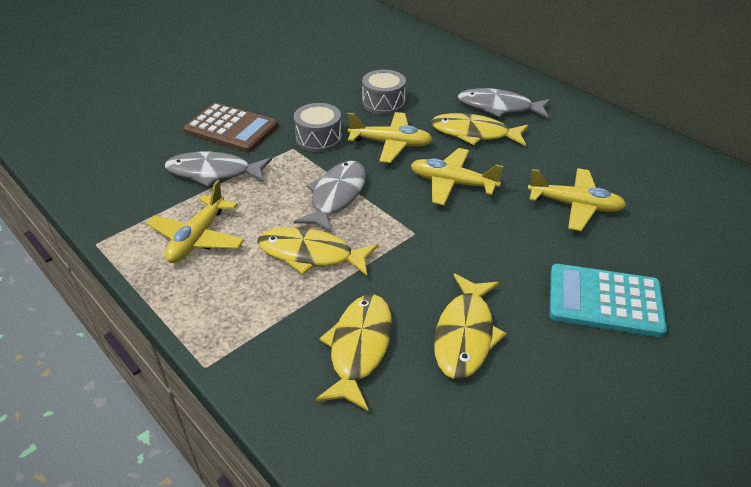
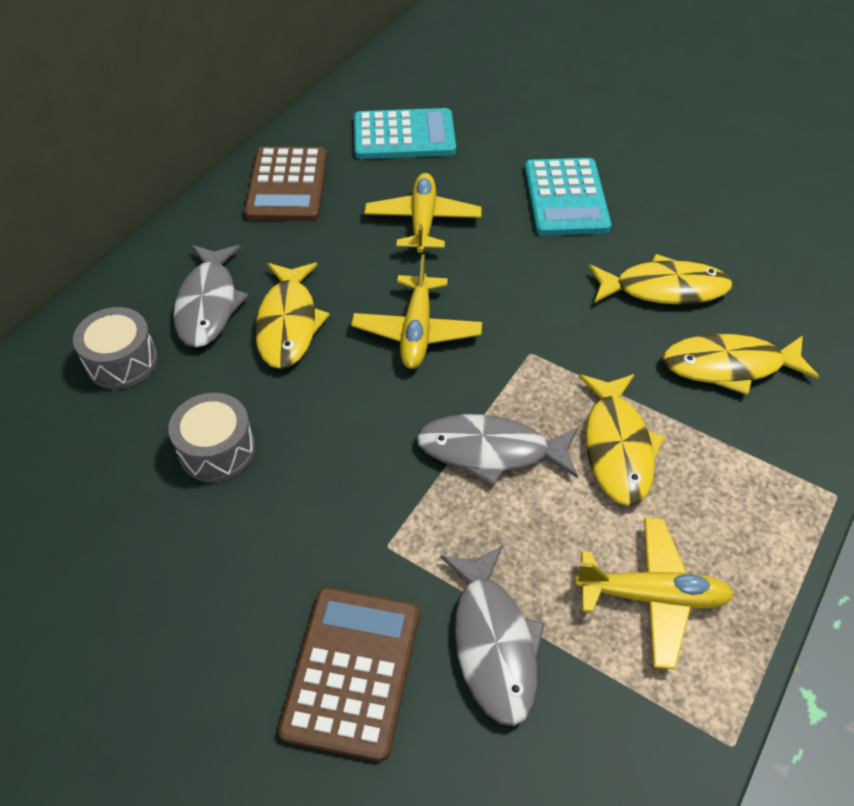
camera: 105 degrees left, 10 degrees up
(319, 138) = (350, 515): grey drum -> grey drum (122, 361)
(390, 144) = (340, 415): yellow plane -> none
(622, 146) = (287, 185): none -> brown calculator
(698, 214) = (404, 136): none -> turquoise calculator

